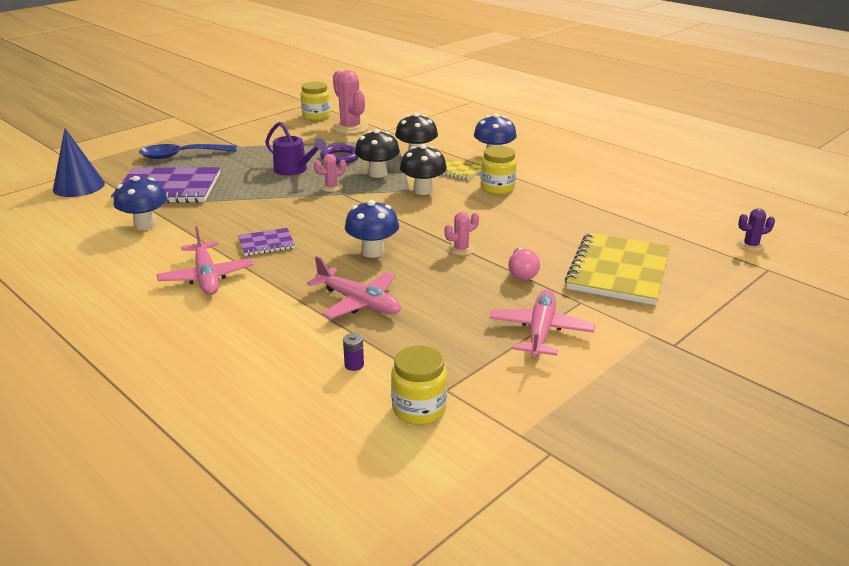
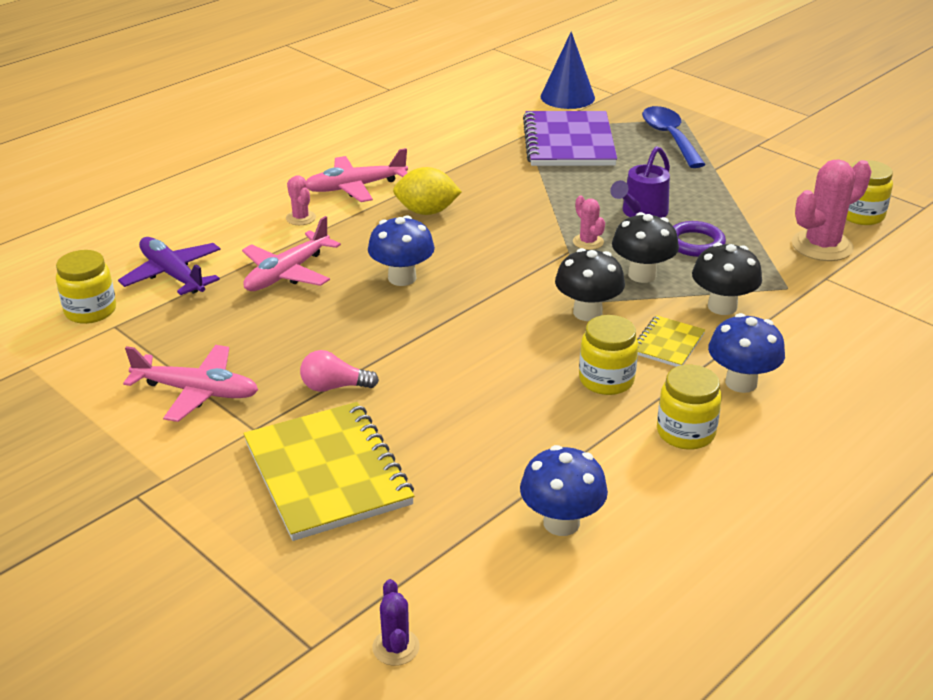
camera: 90 degrees right, 5 degrees up
(145, 225) = (473, 143): blue mushroom -> blue mushroom (561, 523)
(266, 243) = (427, 212): purple notebook -> yellow lemon
(354, 365) = (173, 275): purple battery -> purple plane
(461, 249) = (404, 341): pink cactus -> pink cactus (301, 218)
(543, 171) = (685, 433): none -> yellow jar
(618, 271) = (327, 473): yellow notebook -> yellow notebook turned 45 degrees clockwise

